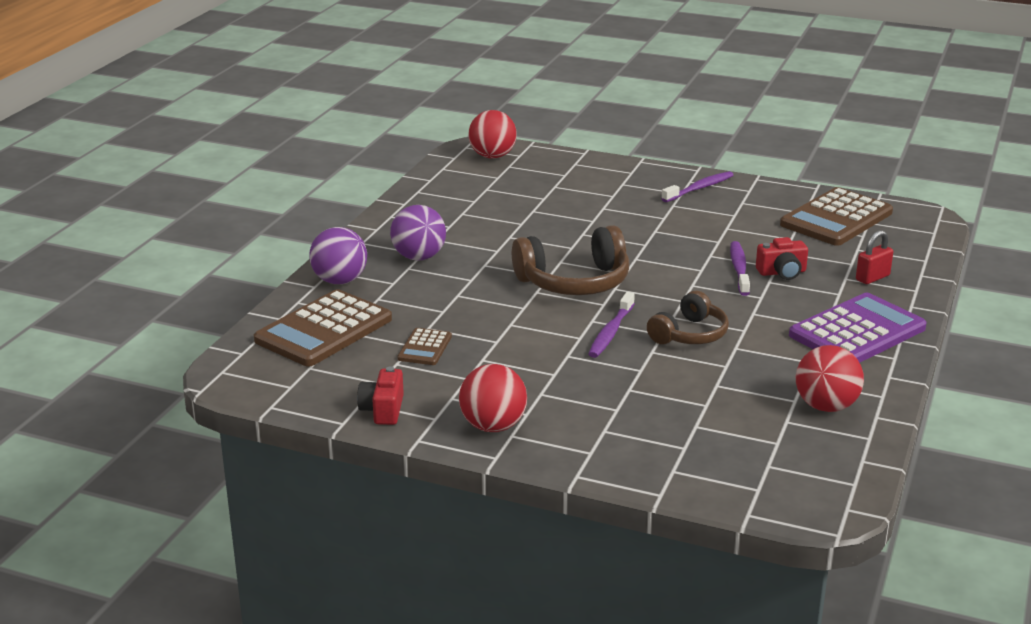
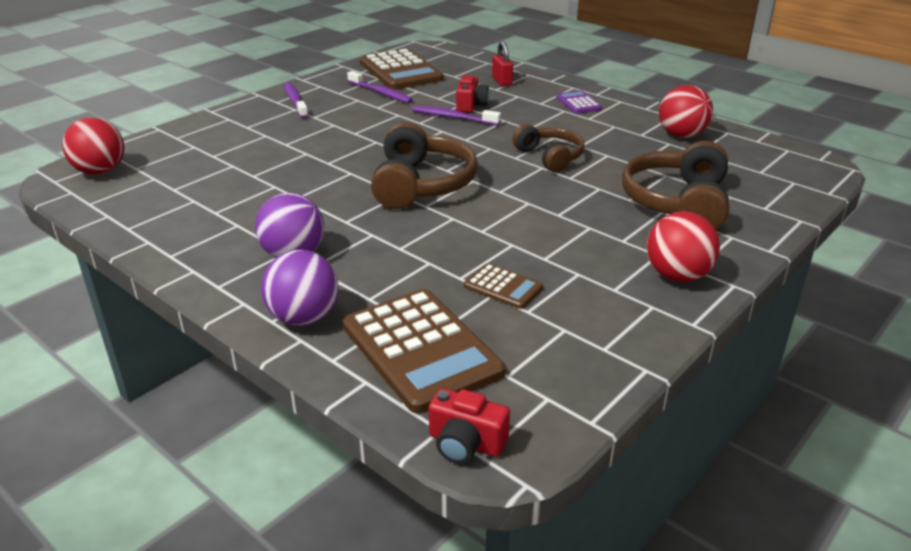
camera: 70 degrees left, 5 degrees up
(383, 410) = (626, 336): red camera -> red camera (465, 443)
(611, 332) = (526, 187): purple toothbrush -> purple toothbrush (380, 93)
(642, 416) = (677, 203): none -> brown headphones
(857, 332) = (578, 103): purple calculator -> purple calculator, size x0.49

